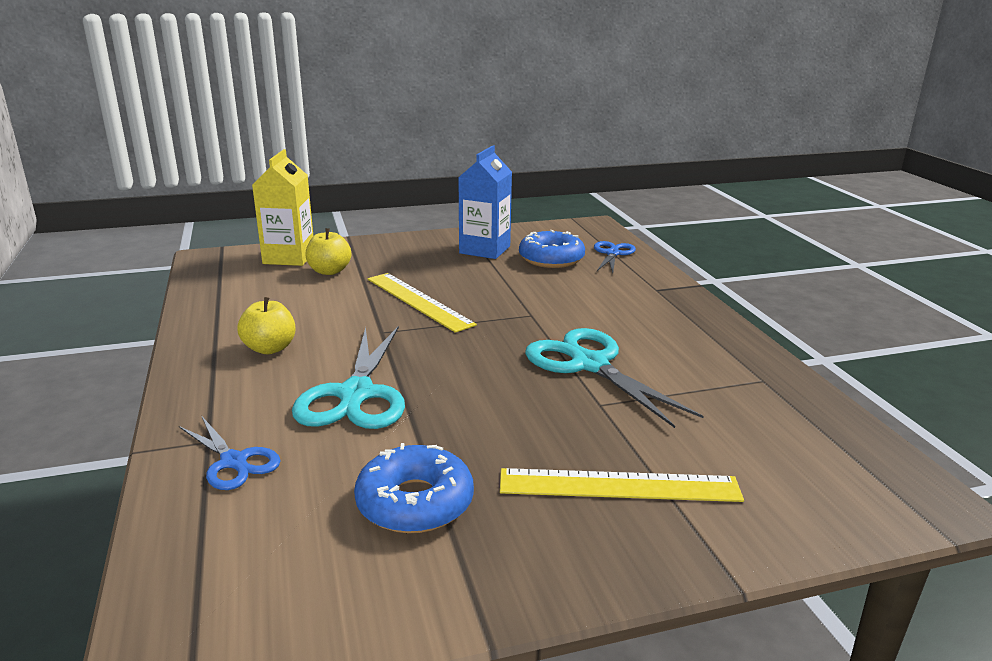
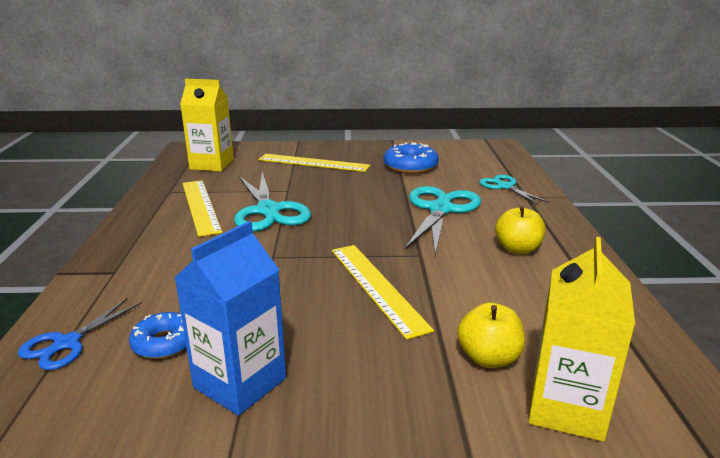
camera: 165 degrees left, 0 degrees up
(234, 462) = (505, 187): blue scissors -> turquoise scissors
(551, 259) = (164, 343): blue donut -> blue donut, size x0.65
(684, 361) = (200, 206): none -> yellow ruler
(797, 450) = (212, 164): none -> yellow carton

